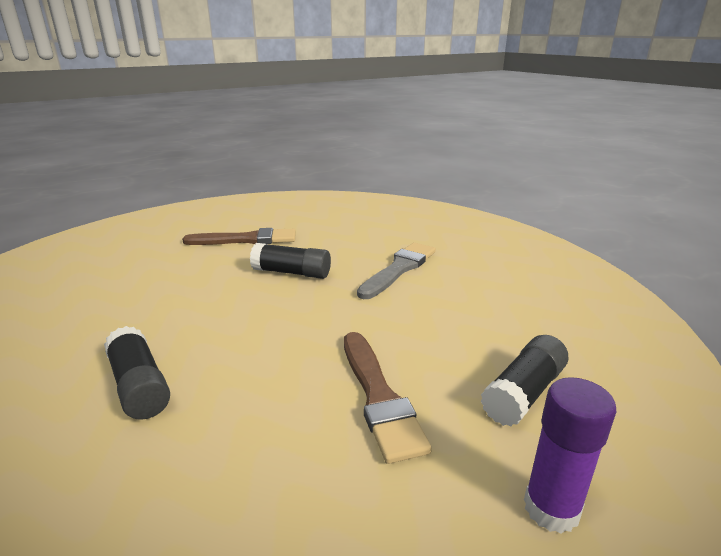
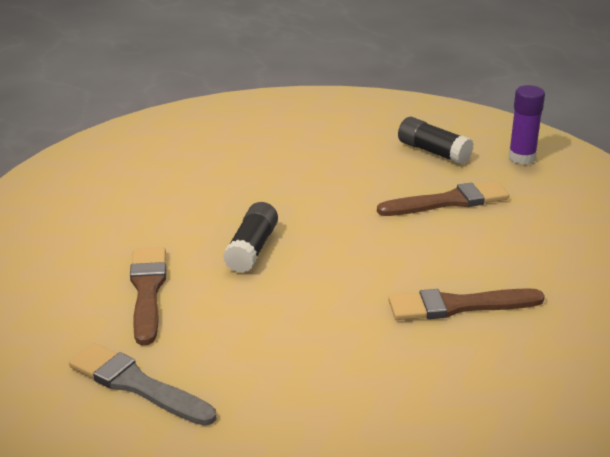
camera: 90 degrees left, 5 degrees up
(139, 386) = (458, 306): black glue stick -> brown brush
(399, 269) = (248, 187): grey brush -> grey brush (137, 385)

